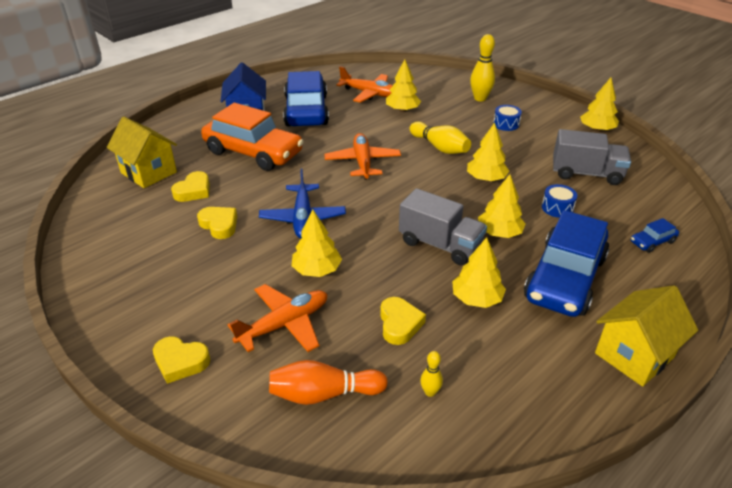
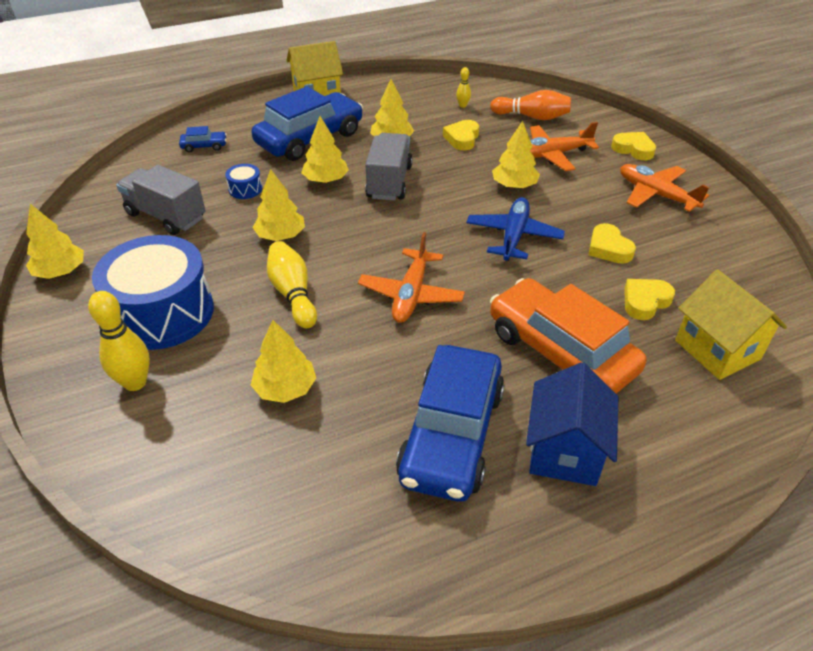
camera: 160 degrees left, 5 degrees up
(369, 94) = (311, 456): orange plane -> orange plane (656, 195)
(440, 244) = (389, 182): grey truck -> grey truck turned 45 degrees clockwise
(506, 124) = (162, 313): blue drum -> blue drum, size x2.50

